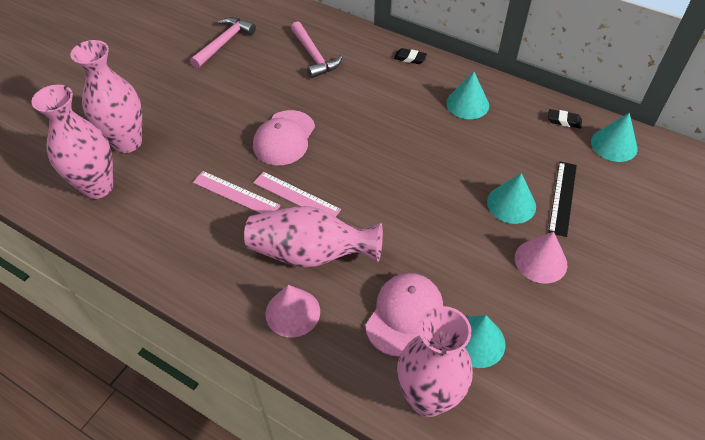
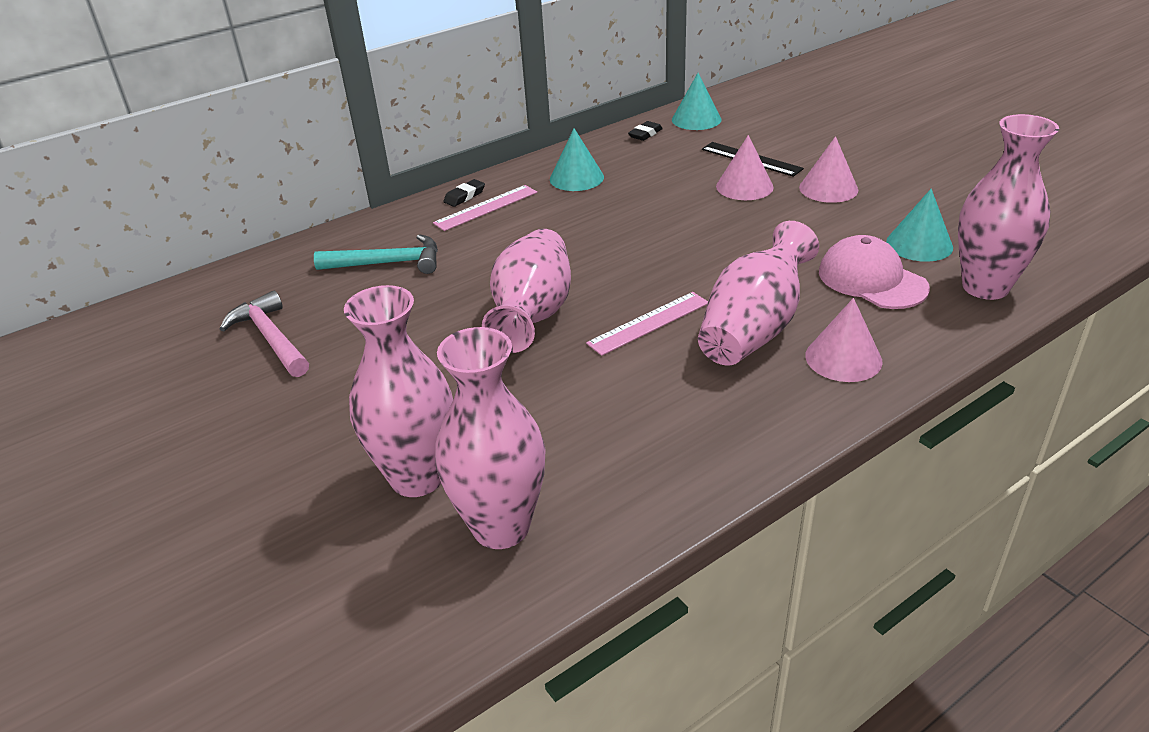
camera: 65 degrees left, 15 degrees down
(236, 194) = (612, 374): pink ruler -> pink ruler (486, 207)
(284, 138) = (532, 315): pink cap -> pink vase
(314, 56) = (388, 263): pink hammer -> turquoise hammer
(511, 204) = (744, 186): turquoise cone -> pink cone

